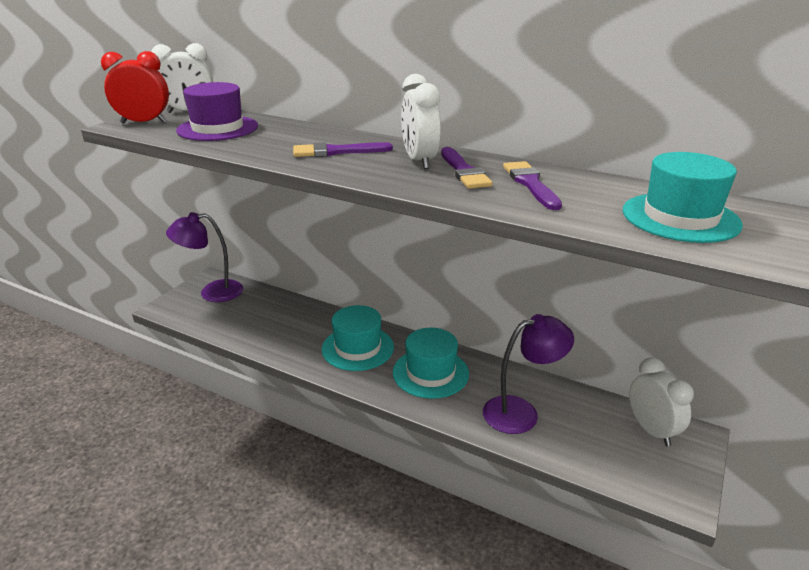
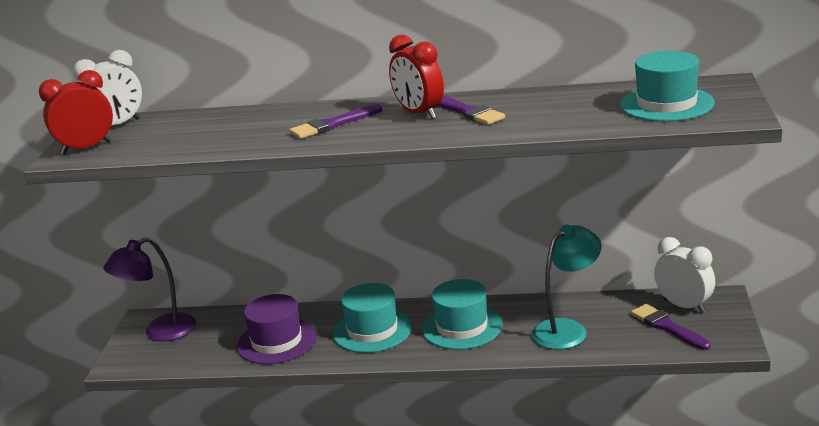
camera: 20 degrees left, 5 degrees down
(217, 128) = (178, 133): purple hat -> purple hat (277, 341)
(419, 161) = (419, 113): white clock -> red clock
(521, 412) = (567, 329): purple lamp -> turquoise lamp
(530, 184) = (534, 108): purple brush -> purple brush (667, 327)

